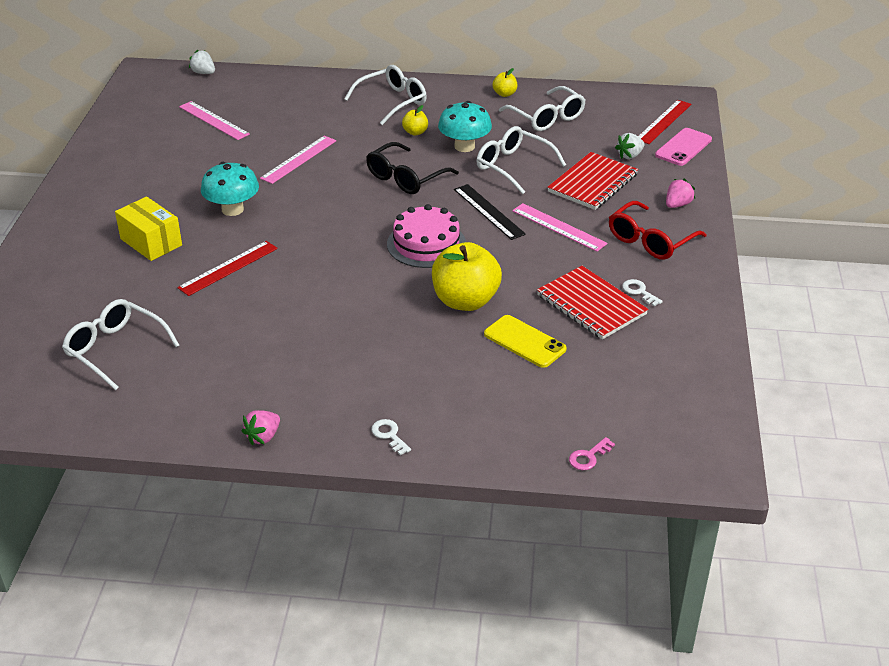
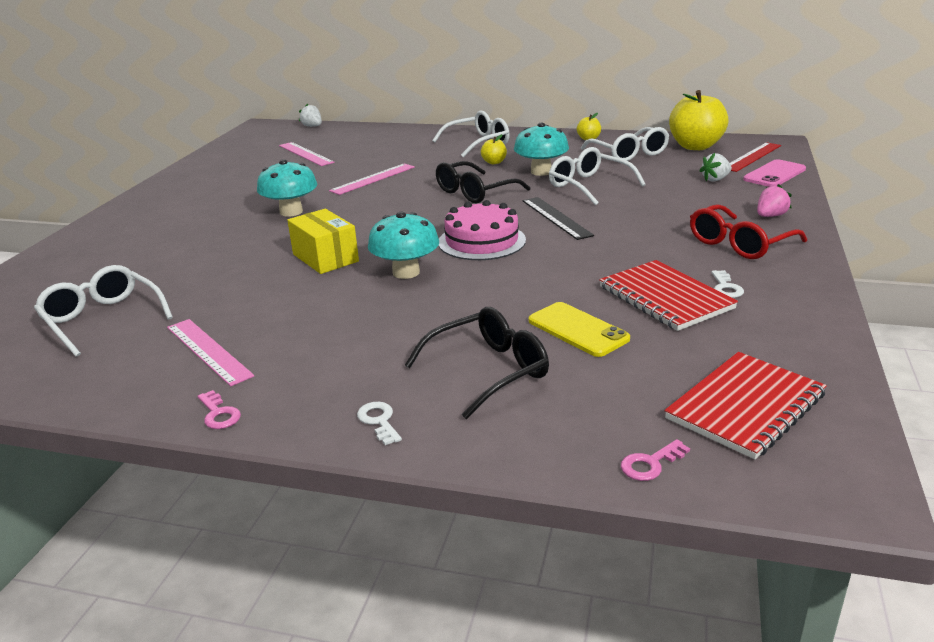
camera: 10 degrees right, 10 degrees down
(151, 242) = (197, 234): yellow box -> yellow box (325, 258)
(228, 268) = (263, 255): red ruler -> none
(263, 437) = (219, 414): pink strawberry -> pink key
(367, 285) = (406, 272): none -> turquoise mushroom
(461, 386) = (487, 371): none -> black glasses
(465, 301) = (513, 289): yellow apple -> yellow apple (695, 146)
(558, 227) = (632, 231): pink ruler -> pink ruler (208, 351)
(593, 183) = (674, 198): red notebook -> red notebook (745, 407)
(639, 292) = (726, 287): white key -> white key turned 150 degrees counterclockwise

